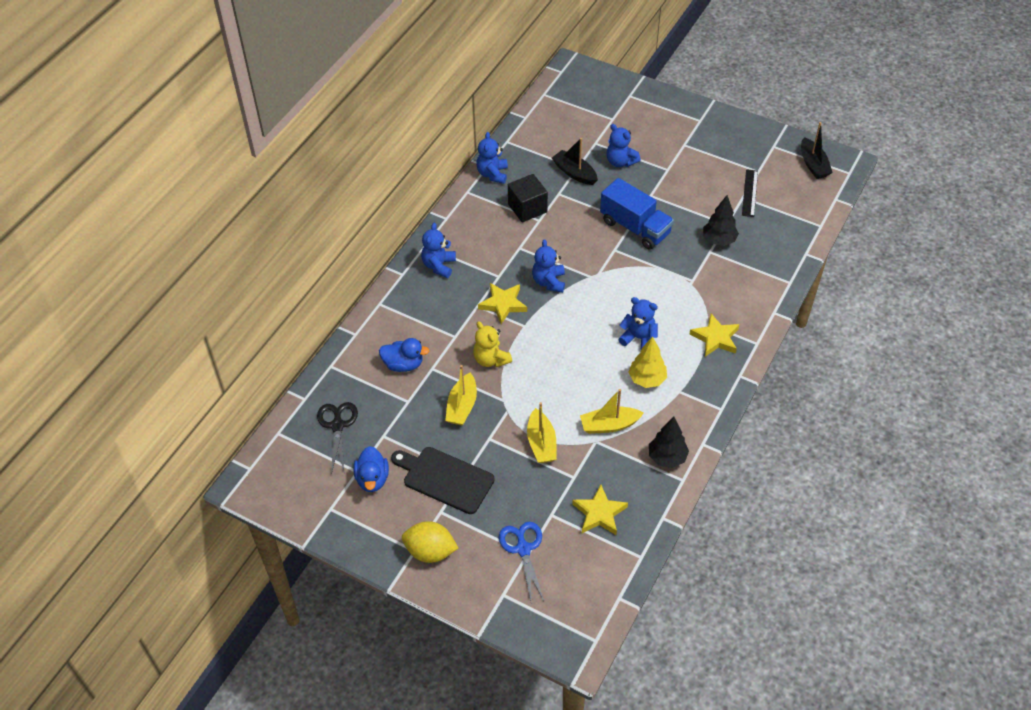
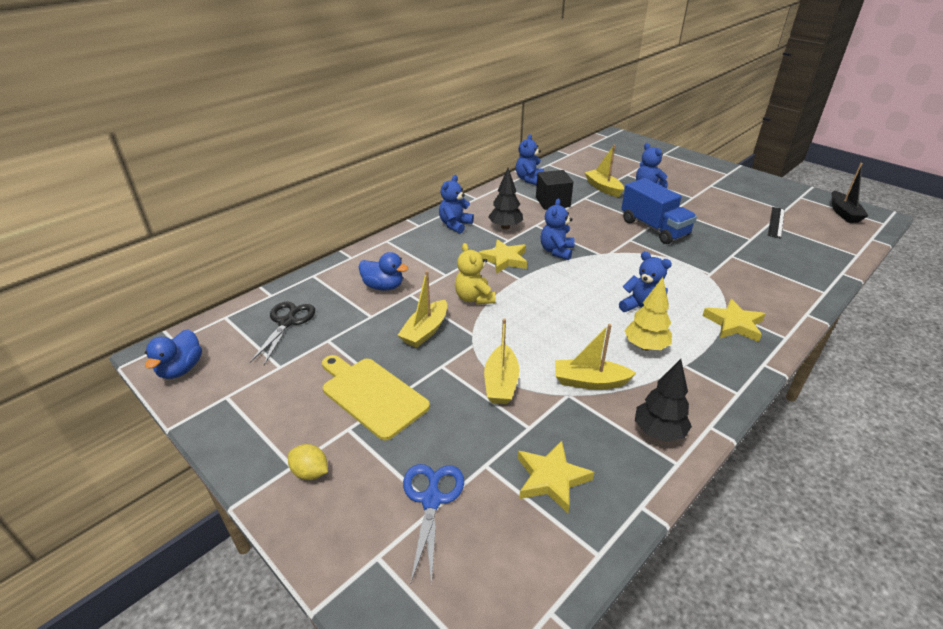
camera: 15 degrees right, 15 degrees down
(372, 479) = (291, 377): blue duck -> blue duck (181, 369)
(430, 551) = (310, 472): yellow lemon -> yellow lemon, size x0.61
(445, 479) = (372, 395): black cutting board -> yellow cutting board
(574, 173) = (603, 188): black boat -> yellow boat
(719, 240) = (742, 249): black tree -> black tree (505, 227)

